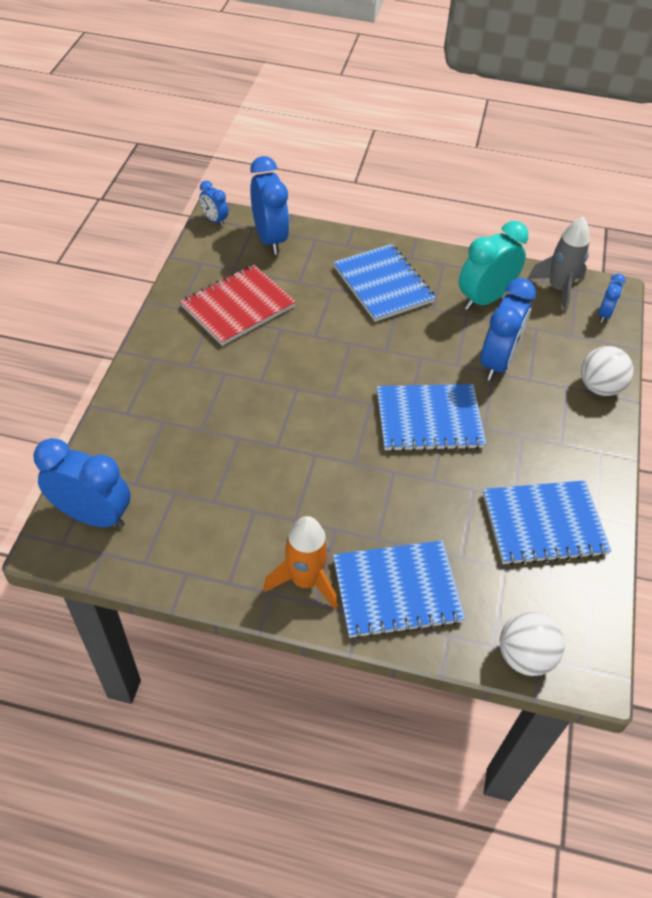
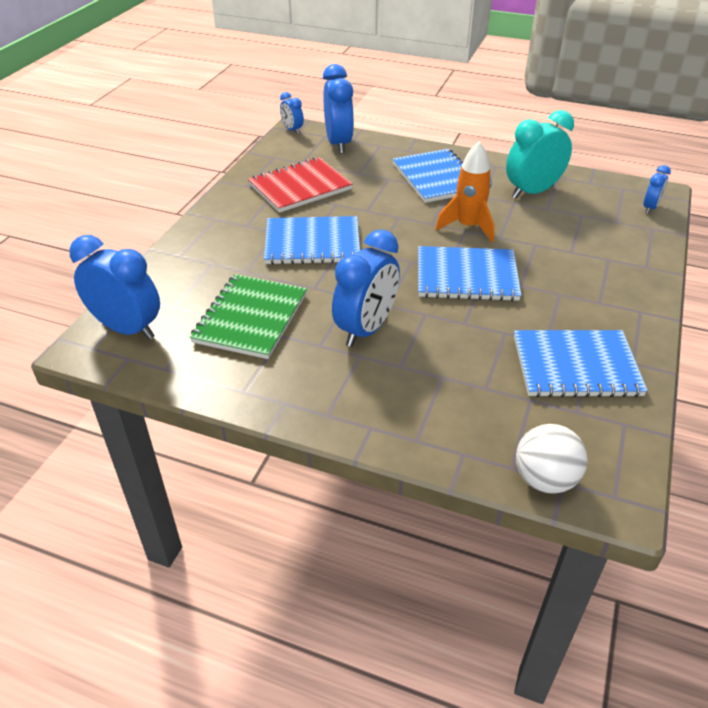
camera: 10 degrees right, 10 degrees down
(218, 491) = (250, 318): none -> green notebook
(305, 580) = (320, 395): orange rocket -> orange rocket (468, 227)
(396, 590) = (413, 410): blue notebook -> blue notebook (312, 243)
(497, 362) = (540, 237): blue clock -> blue clock (366, 329)
(558, 289) = (605, 188): grey rocket -> none
(599, 387) = (642, 261): white ball -> none

